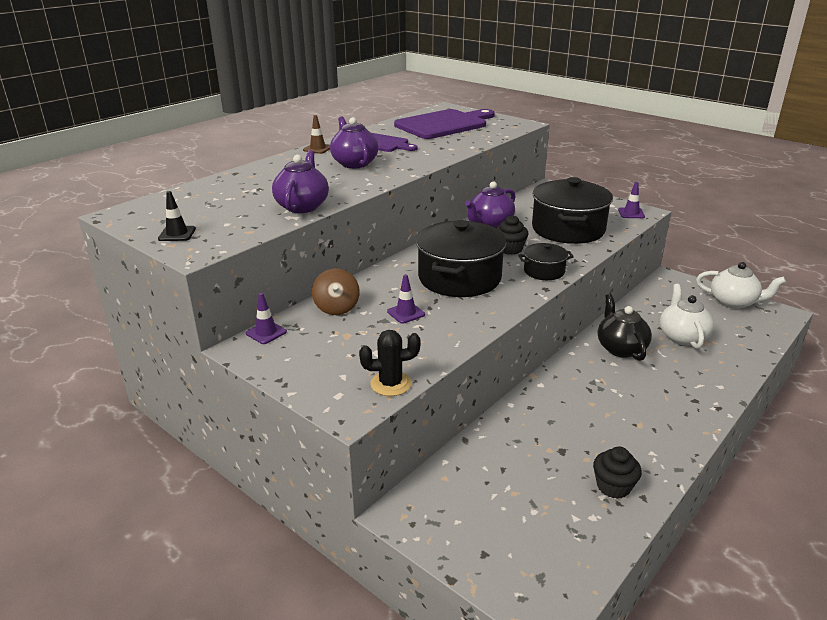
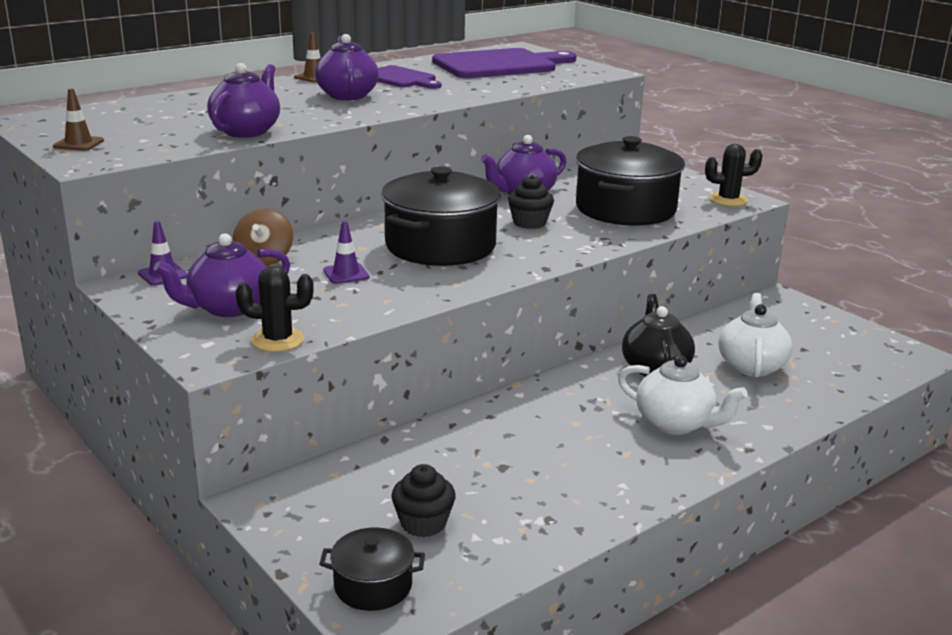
camera: 10 degrees right, 5 degrees down
(177, 234) = (78, 144): black traffic cone -> brown traffic cone
(335, 358) = (228, 308): none -> purple teapot
(544, 271) = (557, 250): black pot -> black pot (373, 585)
(613, 486) = (546, 512): black cupcake -> black cupcake (423, 523)
(631, 213) = (728, 200): purple traffic cone -> black cactus
(733, 302) = (854, 335): white teapot -> white teapot (675, 423)

